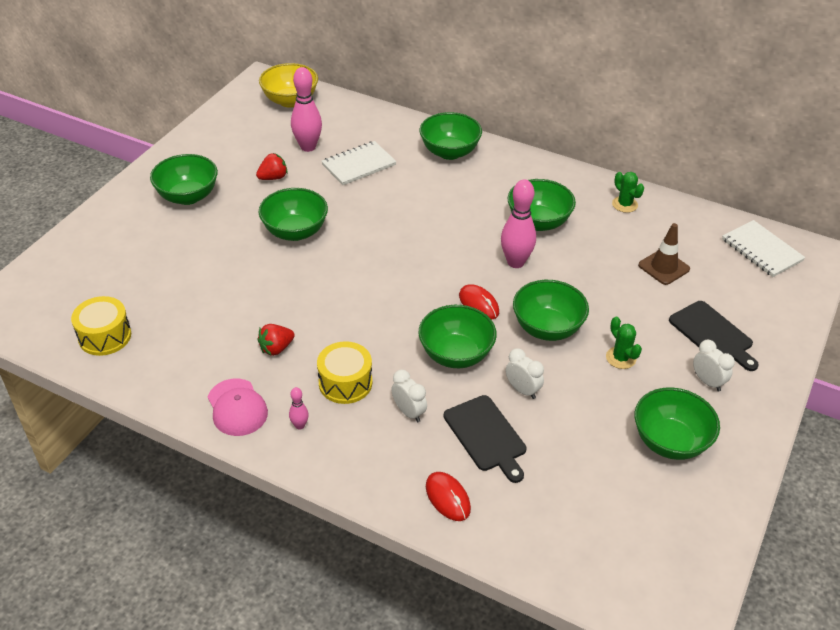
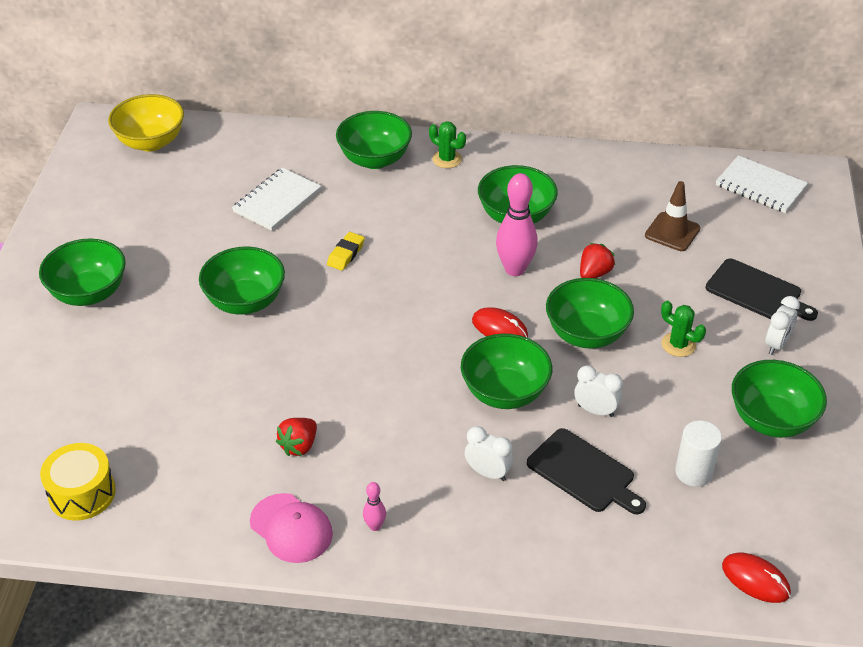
camera: 20 degrees left, 0 degrees up
(273, 177) = (182, 243): red strawberry -> red strawberry (594, 273)
(308, 147) = (204, 194): pink bowling pin -> none
(345, 383) = (400, 461): yellow drum -> none
(389, 217) = (346, 254): none -> yellow eraser
(448, 498) = (578, 553): red mouse -> red mouse (755, 579)
(579, 464) = (693, 472): none -> white cylinder
(624, 204) = (597, 172): green cactus -> green cactus (447, 159)
(707, 382) = (776, 344): white clock -> white clock turned 90 degrees clockwise

